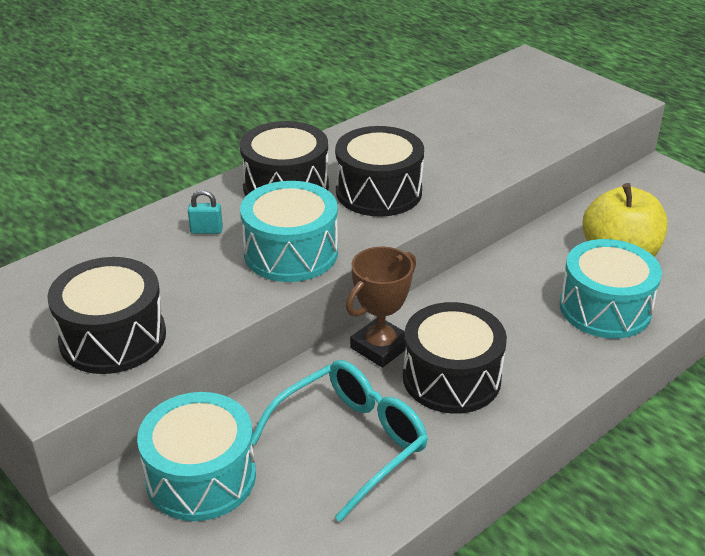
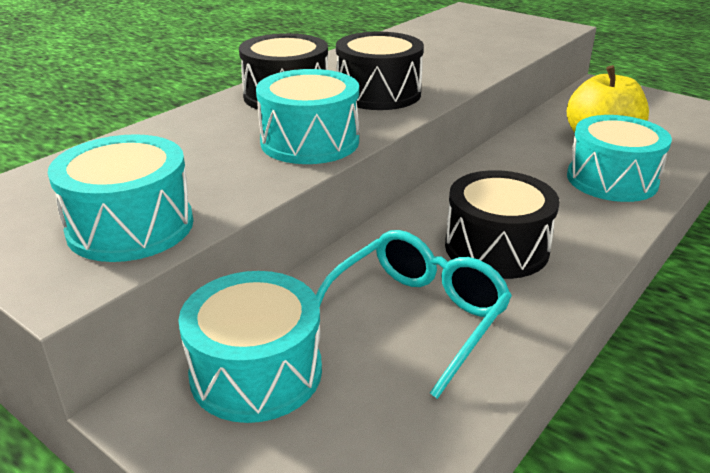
camera: 10 degrees left, 5 degrees down
(113, 337) = (130, 226): black drum -> turquoise drum
(206, 230) = (215, 132): turquoise padlock -> none
(380, 347) = (413, 229): brown trophy -> none

